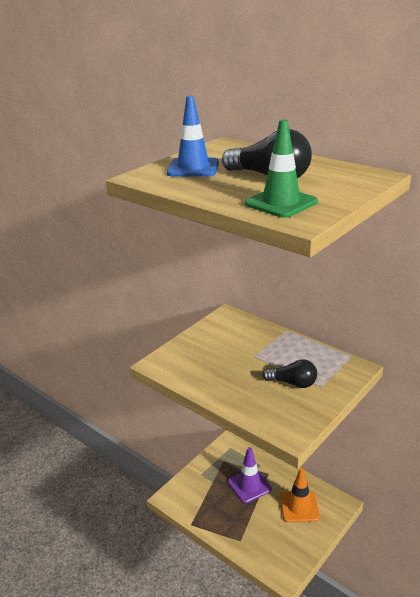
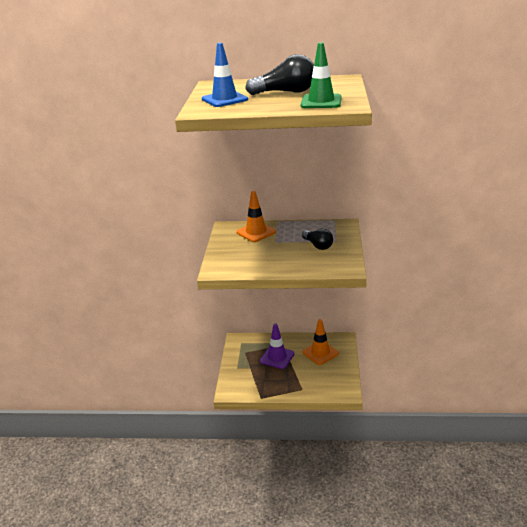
camera: 35 degrees left, 0 degrees up
(248, 335) = (256, 232): none -> orange traffic cone
(292, 383) = (318, 245): black light bulb -> black light bulb turned 75 degrees clockwise

